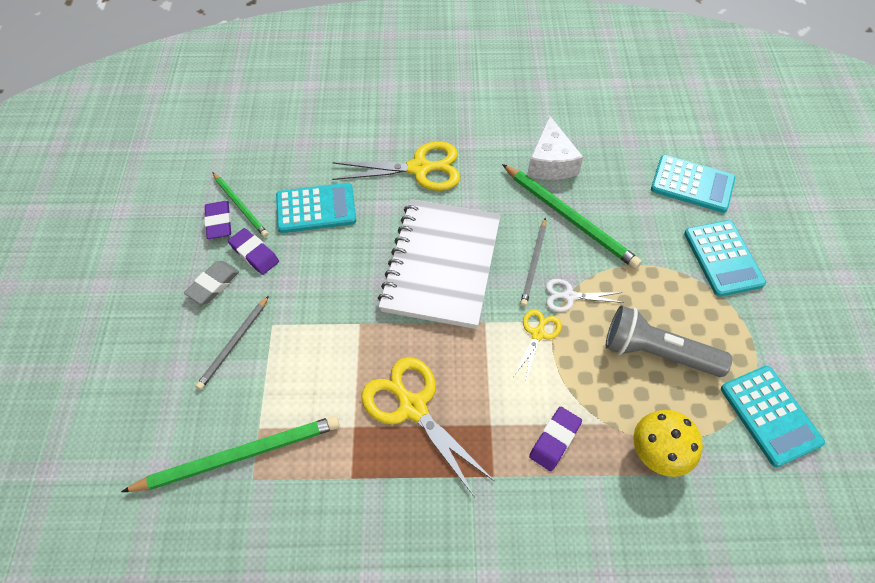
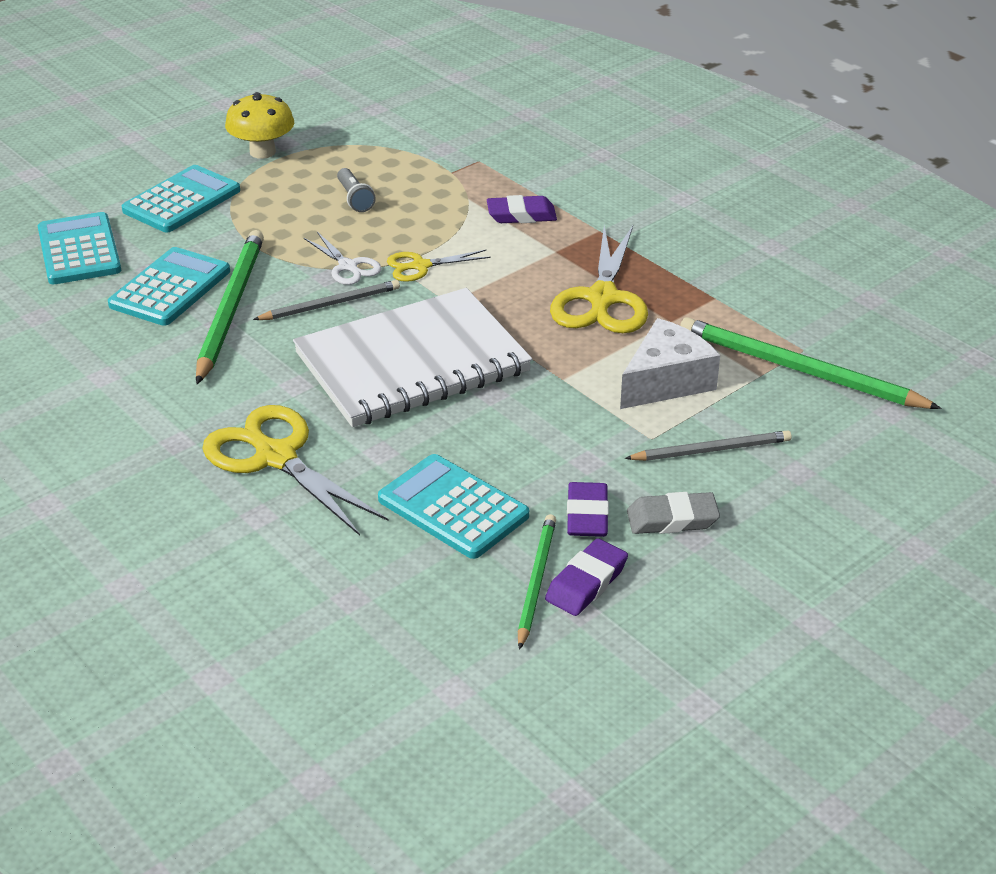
camera: 130 degrees left, 20 degrees down
(550, 162) = (146, 358): white cheese -> white cheese (666, 381)
(656, 352) = (355, 199): grey flashlight -> grey flashlight, size x0.49
(658, 452) = (460, 167): yellow mushroom -> yellow mushroom (262, 152)
(770, 415) = (351, 132): turquoise calculator -> turquoise calculator (170, 288)

